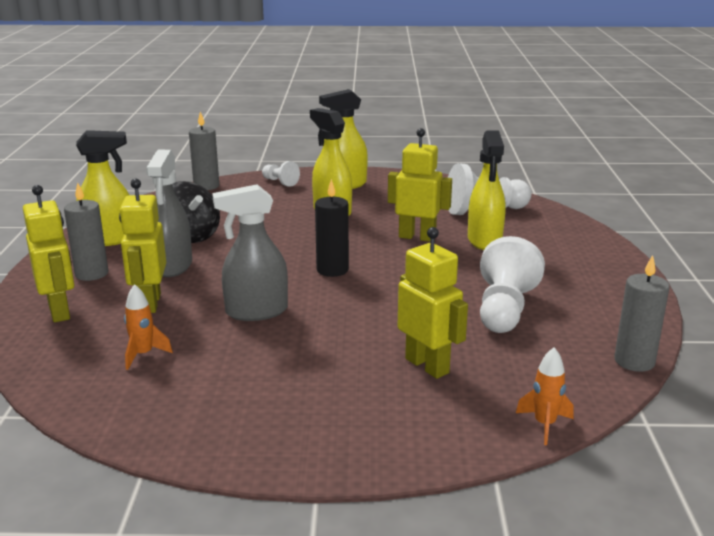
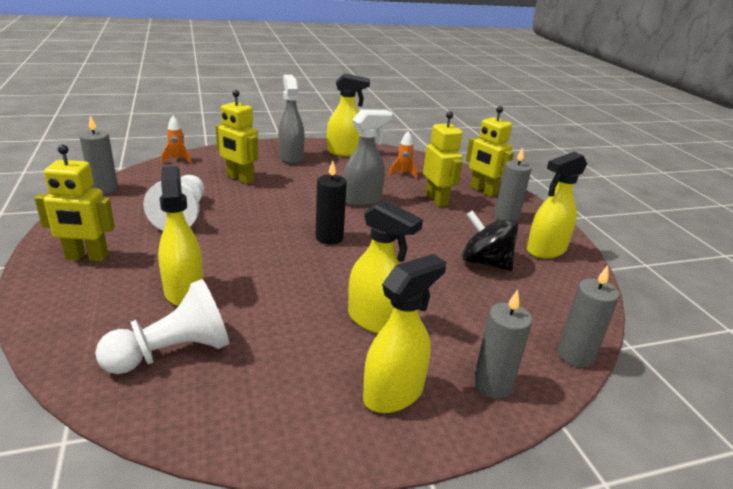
camera: 160 degrees right, 5 degrees up
(173, 266) = (458, 229): grey spray bottle -> grey spray bottle (291, 157)
(201, 421) = (345, 152): none -> yellow spray bottle
(280, 182) = (492, 385): white pawn -> grey candle
(417, 237) = (261, 287): yellow robot -> yellow robot (87, 257)

